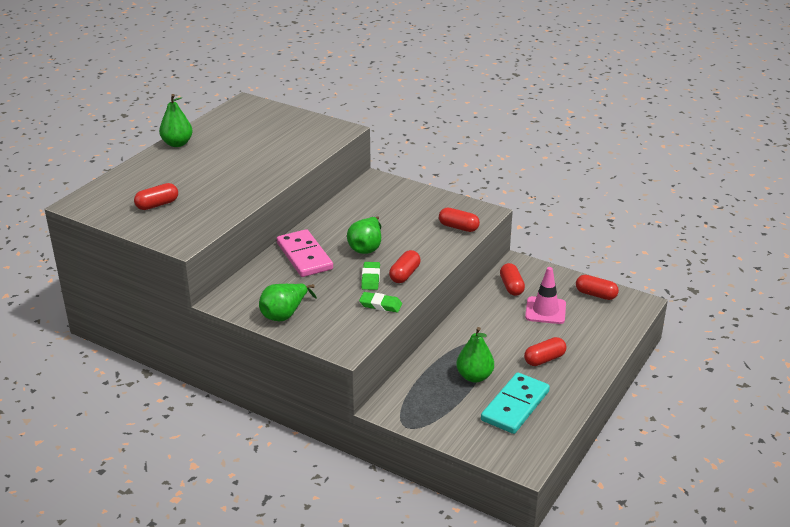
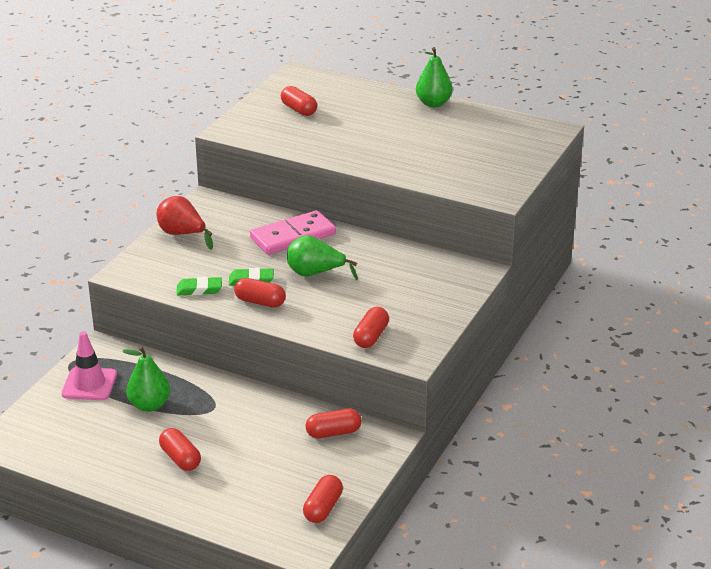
camera: 85 degrees right, 0 degrees up
(285, 314) = (182, 234): green pear -> red pear
(380, 305) = (199, 289): green eraser -> green eraser turned 75 degrees clockwise
(515, 406) = (96, 435): turquoise domino -> none
(545, 310) = (282, 461): pink traffic cone -> pink traffic cone (89, 384)

